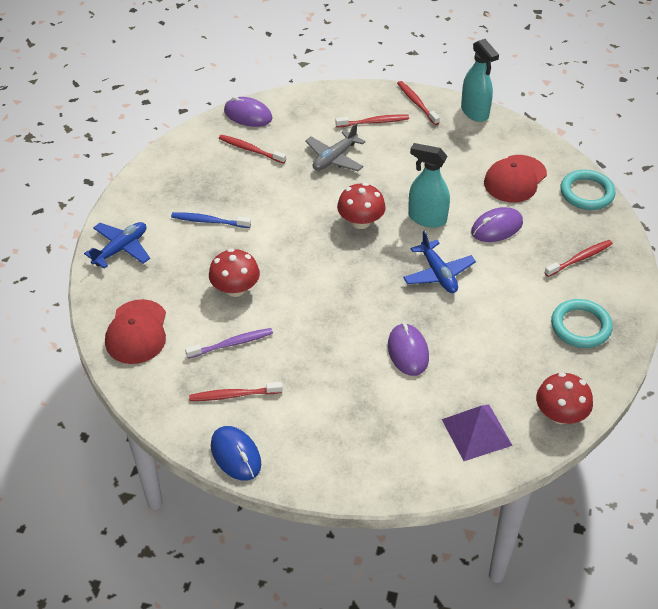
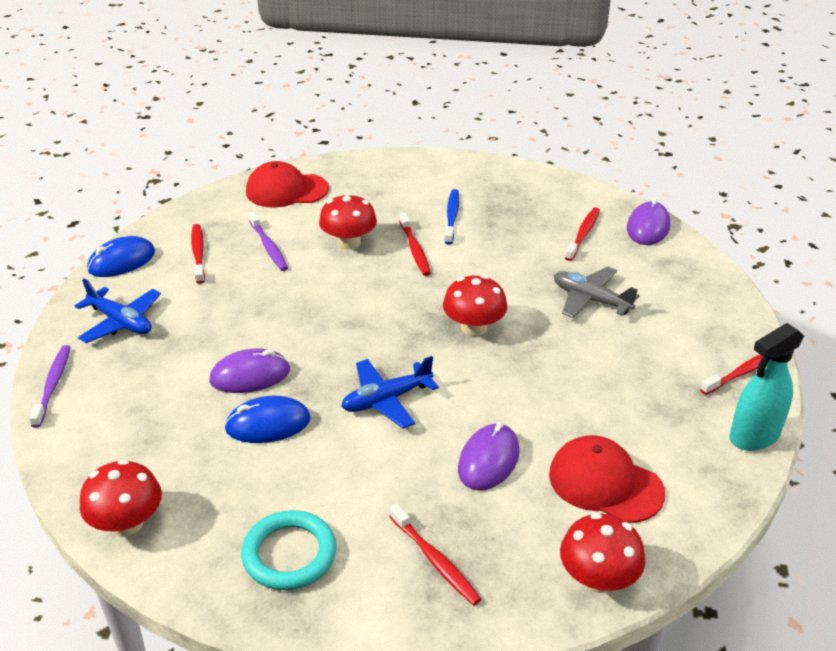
camera: 85 degrees right, 10 degrees down
(121, 249) = (400, 169): blue plane -> blue plane (121, 322)
(374, 122) = (680, 330): red toothbrush -> red toothbrush (415, 249)
(413, 483) = (53, 385): none -> purple toothbrush
(427, 218) = (493, 387): turquoise spray bottle -> none
(462, 339) = (268, 424): none -> blue mouse
(476, 432) = (114, 438): purple pyramid -> none
(496, 227) = (488, 460): purple mouse -> purple mouse turned 60 degrees clockwise
(586, 193) = (598, 578): turquoise ring -> red mushroom

